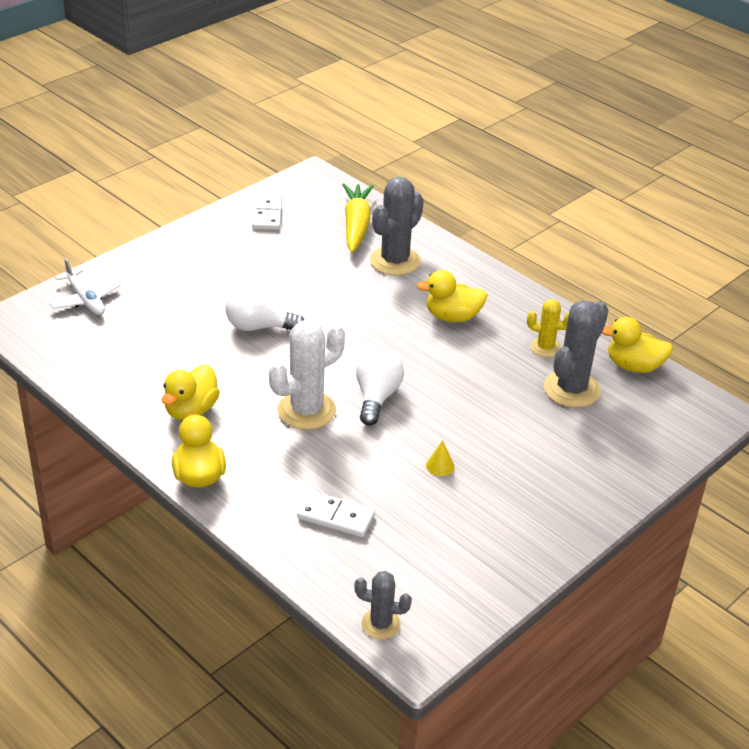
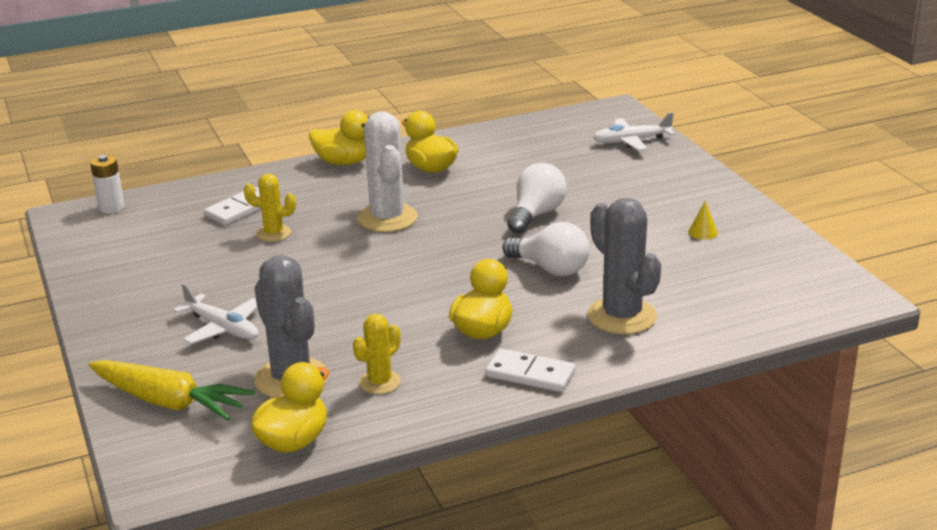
camera: 115 degrees right, 10 degrees down
(267, 215) = (762, 250): white domino -> white domino (530, 374)
(356, 225) = (717, 305): yellow carrot -> yellow carrot (169, 402)
(371, 475) = (273, 233): none -> yellow cactus
(376, 397) = (377, 256): white light bulb -> white light bulb (550, 269)
(381, 624) = (111, 207): grey cactus -> white battery
(440, 466) = (252, 269): yellow cone -> yellow cone (703, 232)
(536, 449) = (222, 328): none -> white plane

